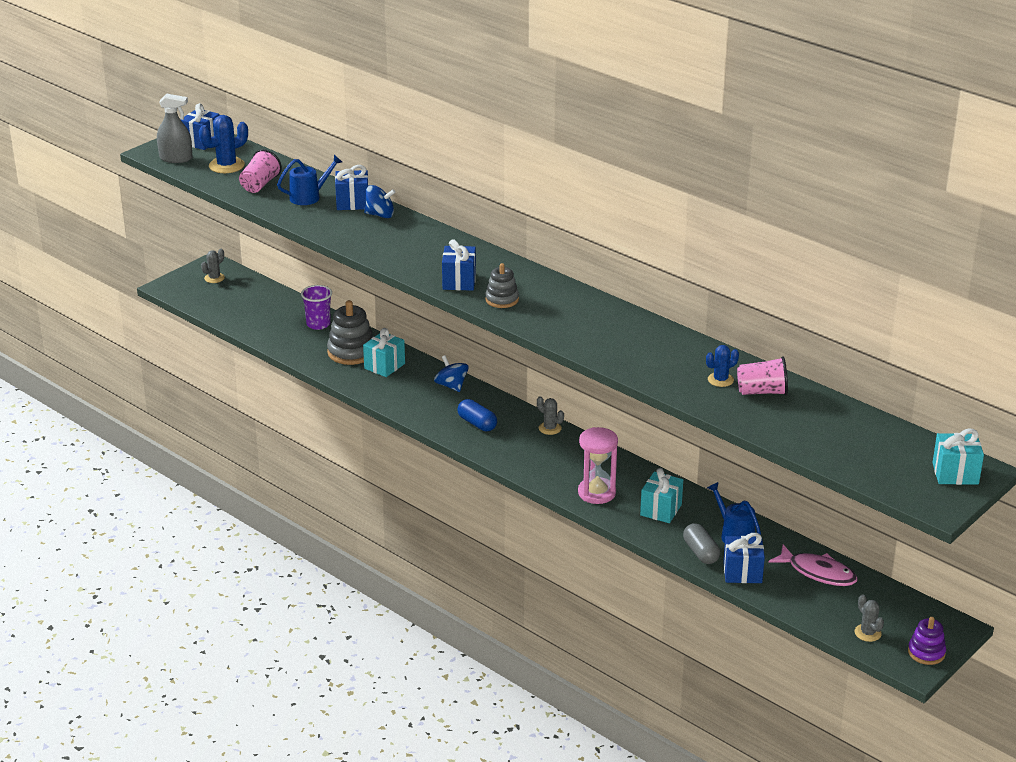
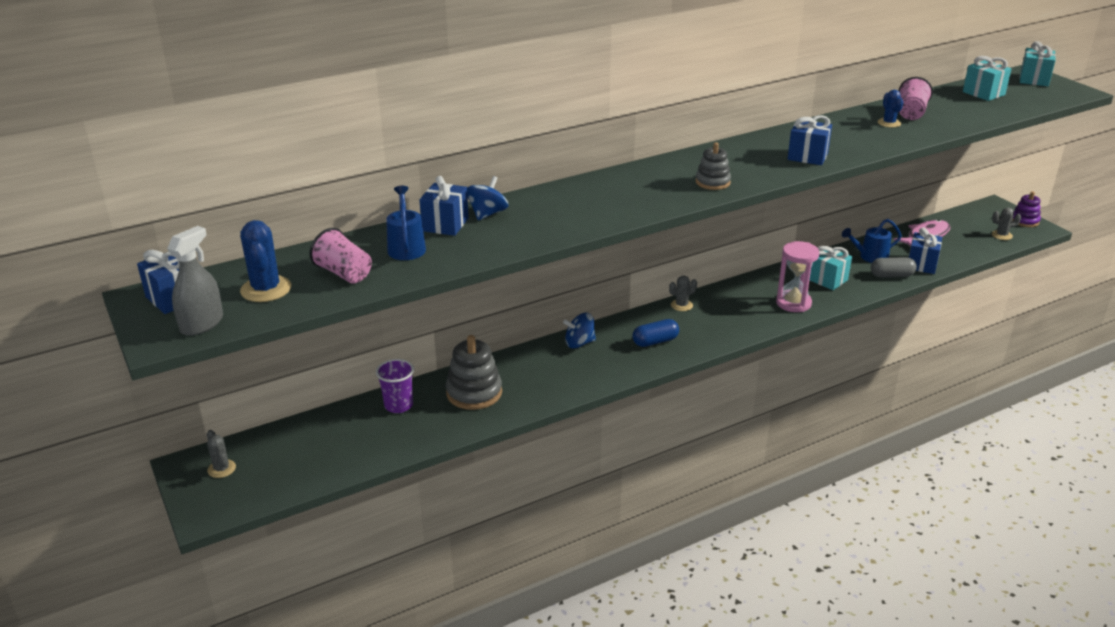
camera: 70 degrees left, 0 degrees up
(384, 366) = (517, 376): turquoise gift -> turquoise gift (983, 93)
(459, 281) = (664, 196): blue gift -> blue gift (807, 156)

